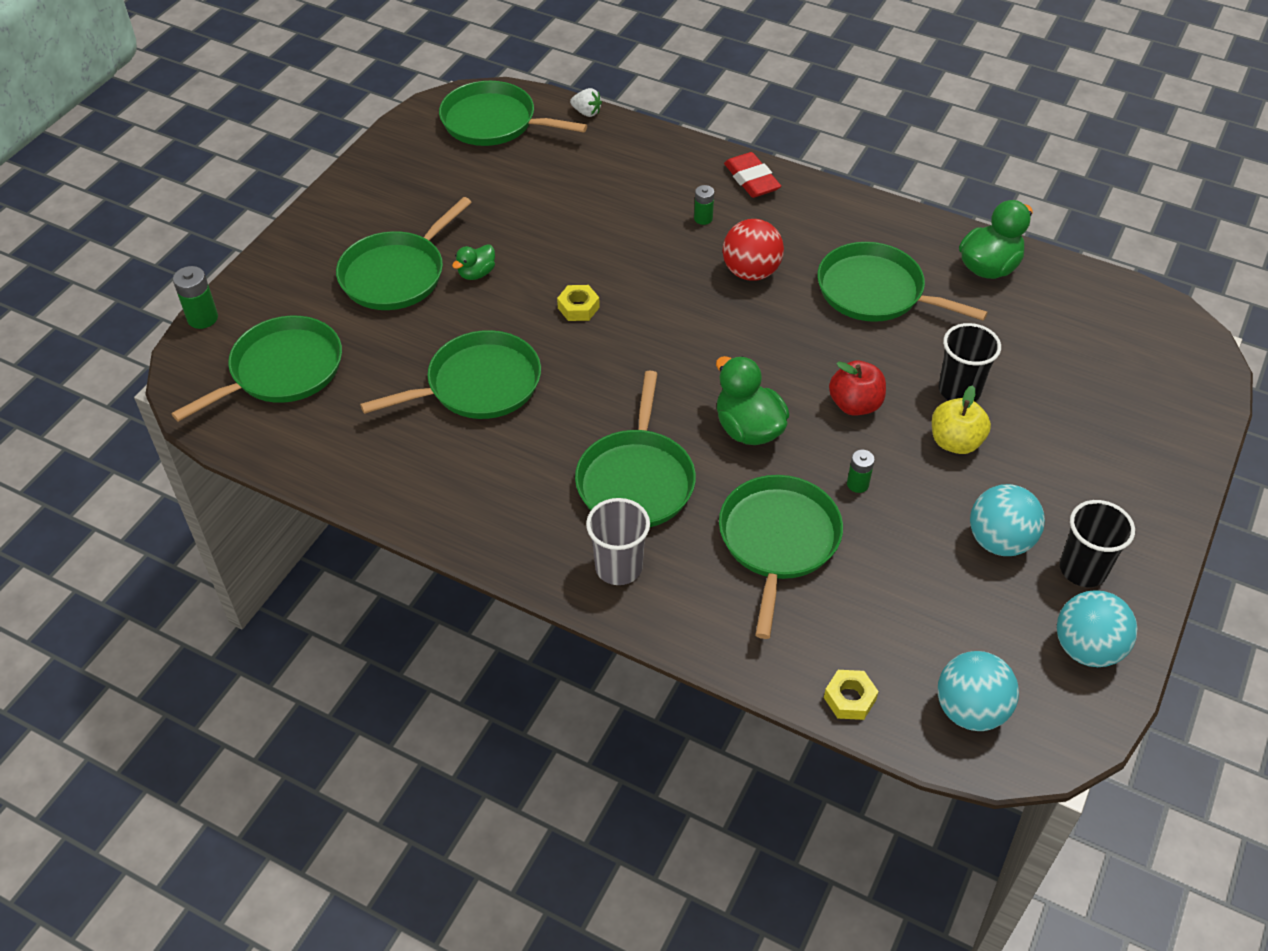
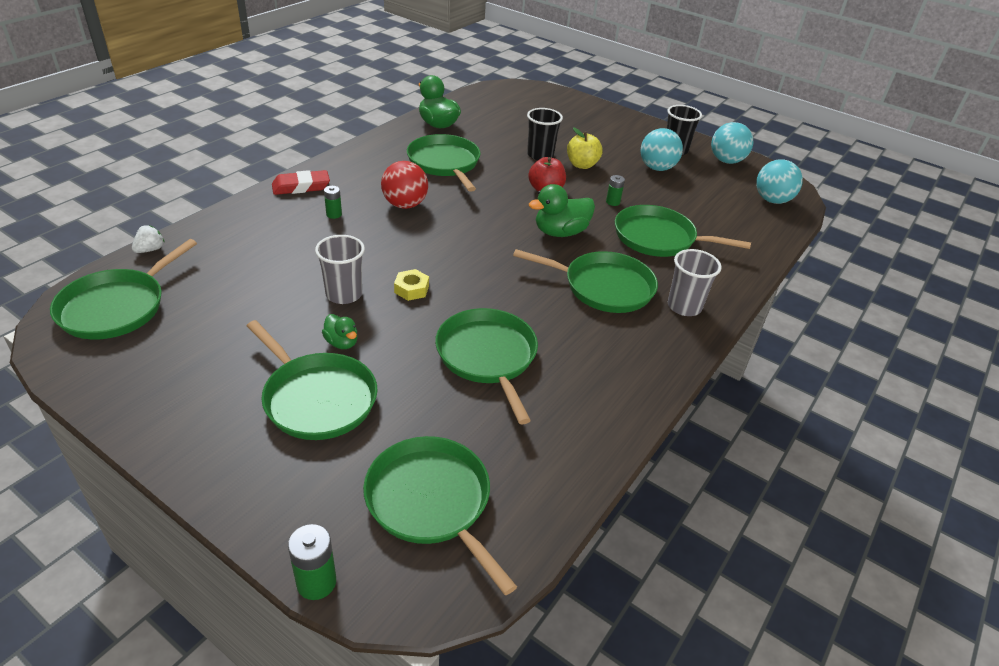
camera: 85 degrees left, 10 degrees down
(554, 258) = (344, 294): none -> grey cup
(849, 698) = (773, 235): yellow nut -> none
(875, 292) = (445, 163): green pan -> green pan turned 120 degrees clockwise

